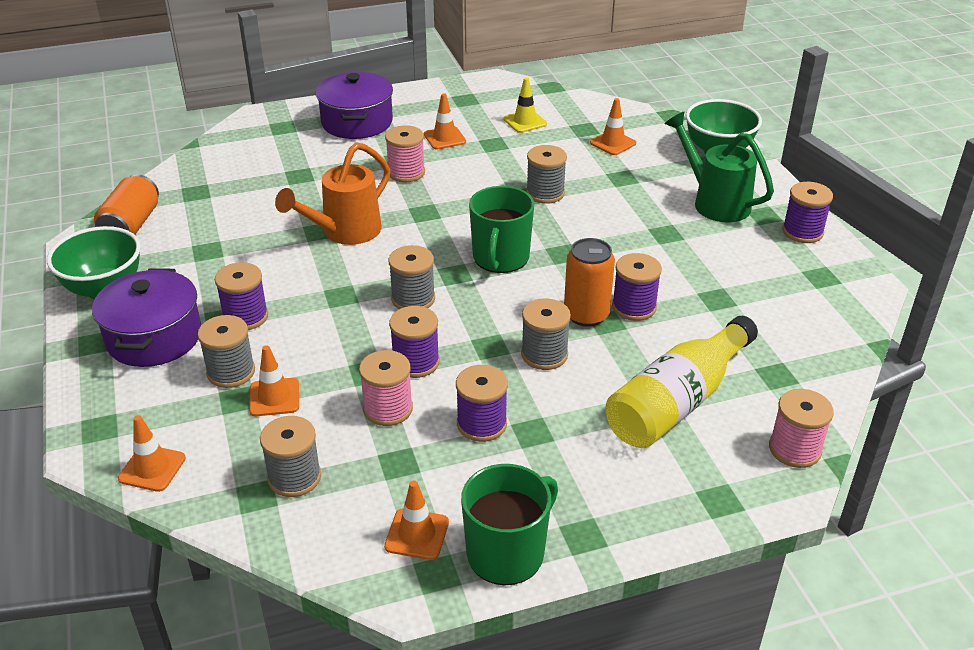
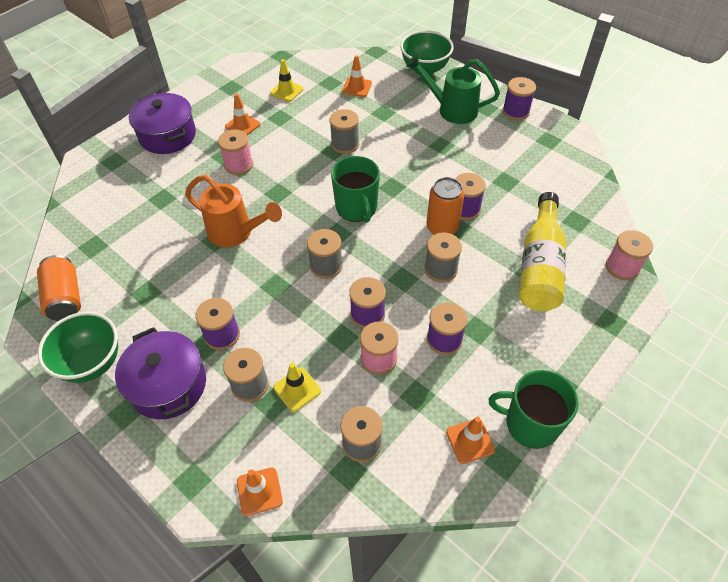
camera: 30 degrees left, 15 degrees up
(274, 397) = (297, 389): orange traffic cone -> yellow traffic cone
(345, 232) = (235, 232): orange watering can -> orange watering can turned 75 degrees counterclockwise
(507, 553) = (530, 423): green mug -> green mug turned 90 degrees counterclockwise

